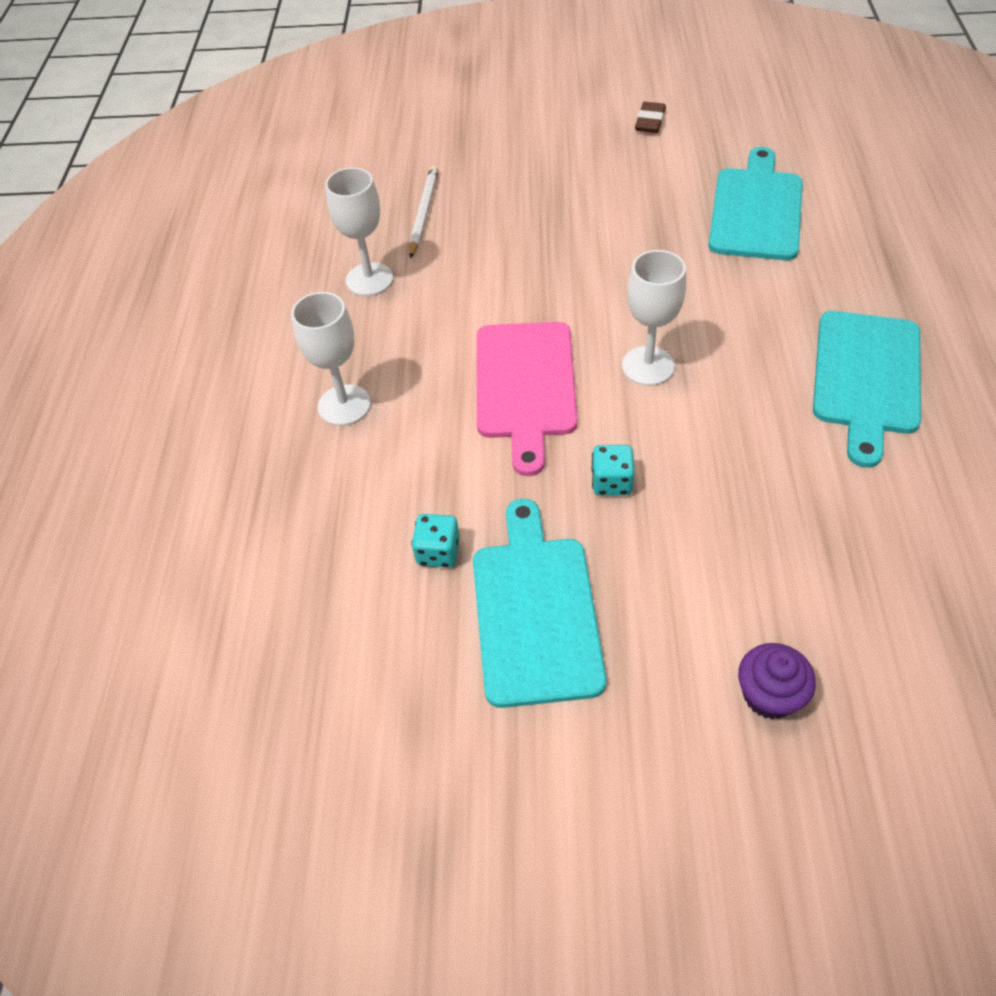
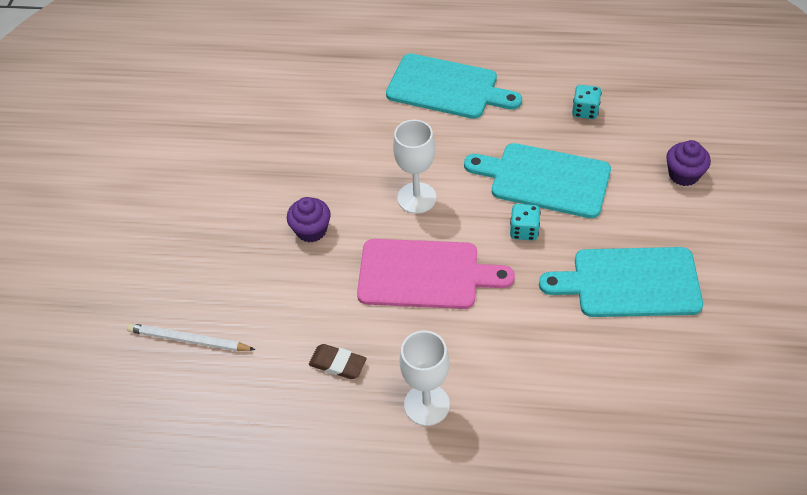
camera: 85 degrees left, 0 degrees up
(369, 279) = (271, 386): white goblet -> none
(438, 552) = (580, 338): turquoise dice -> turquoise dice (585, 111)
(578, 278) = (311, 230): none -> purple cupcake
(650, 121) = (121, 161): brown eraser -> brown eraser (338, 364)
(756, 210) = (263, 113): turquoise cutting board -> turquoise cutting board (544, 179)

